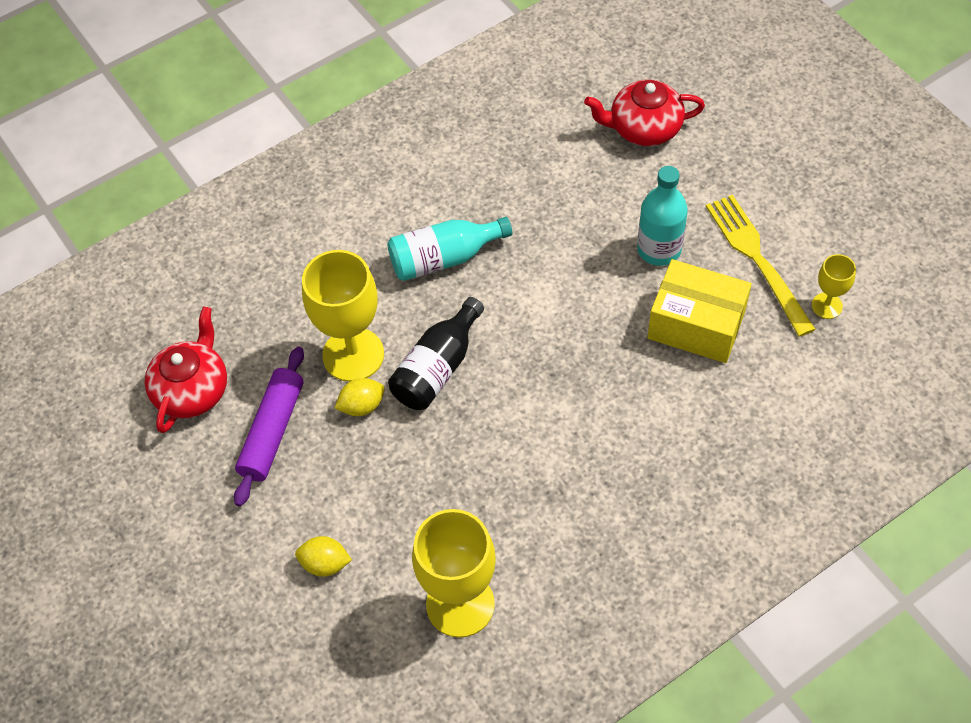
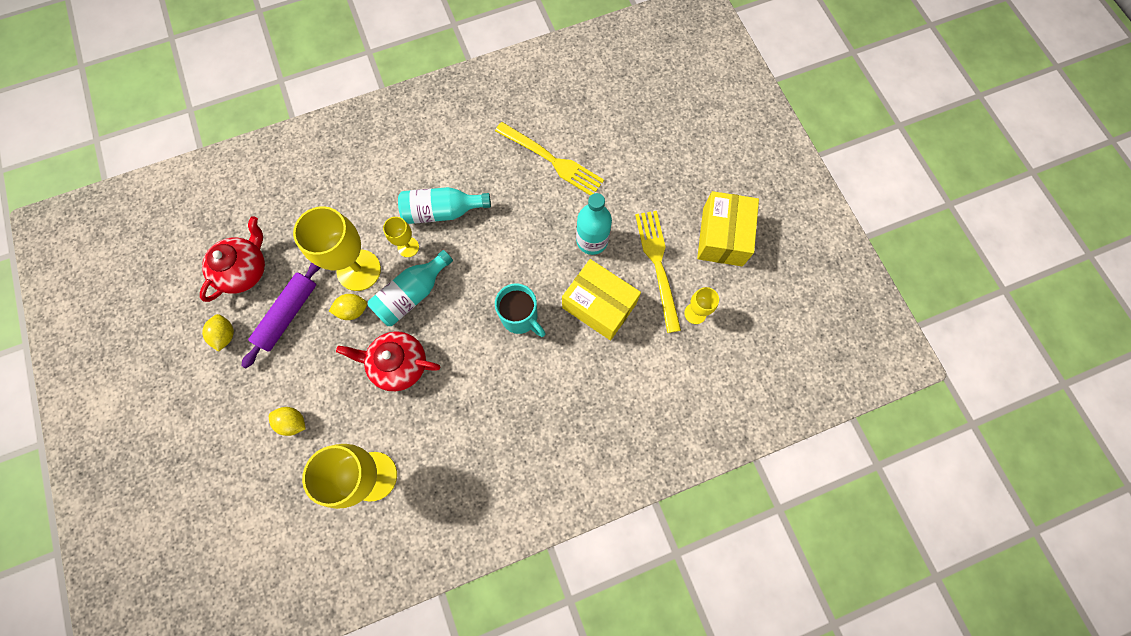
camera: 10 degrees right, 15 degrees up
(192, 477) = (225, 335): none -> yellow lemon
(412, 311) = (408, 247): none -> yellow goblet
(437, 368) = (412, 294): black bottle -> turquoise bottle
(573, 165) = (553, 161): none -> yellow fork
(596, 363) = (520, 318): none -> turquoise mug
(644, 128) = (611, 143): red teapot -> red teapot (398, 364)
(830, 207) = (722, 237): none -> yellow box

